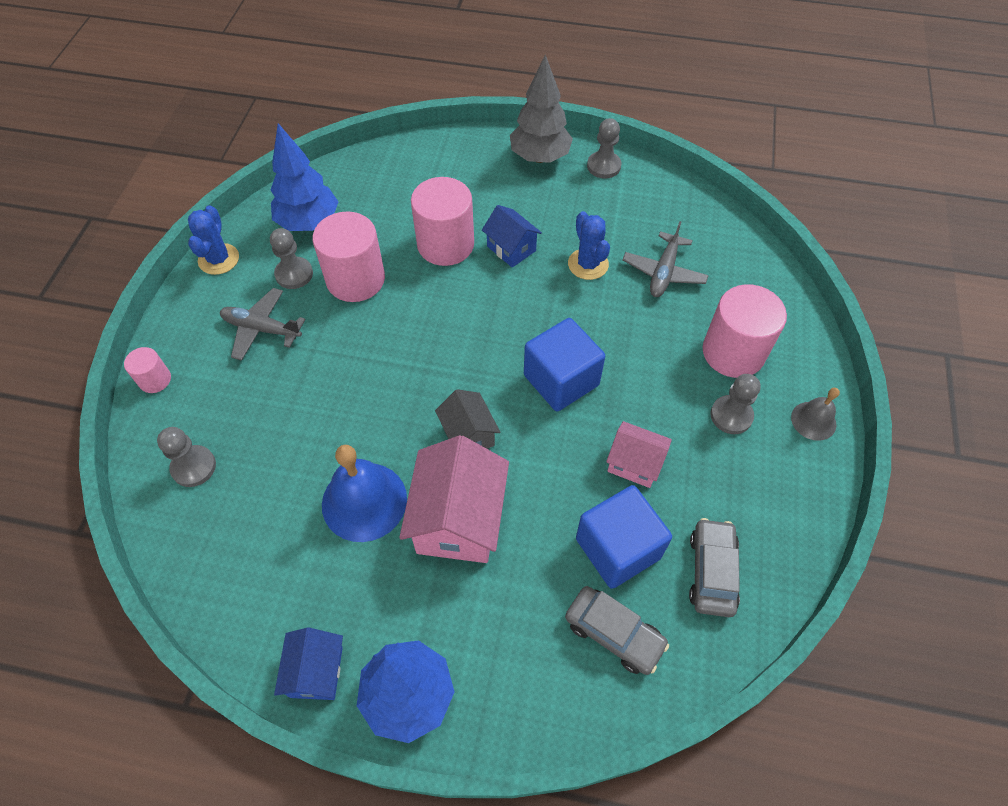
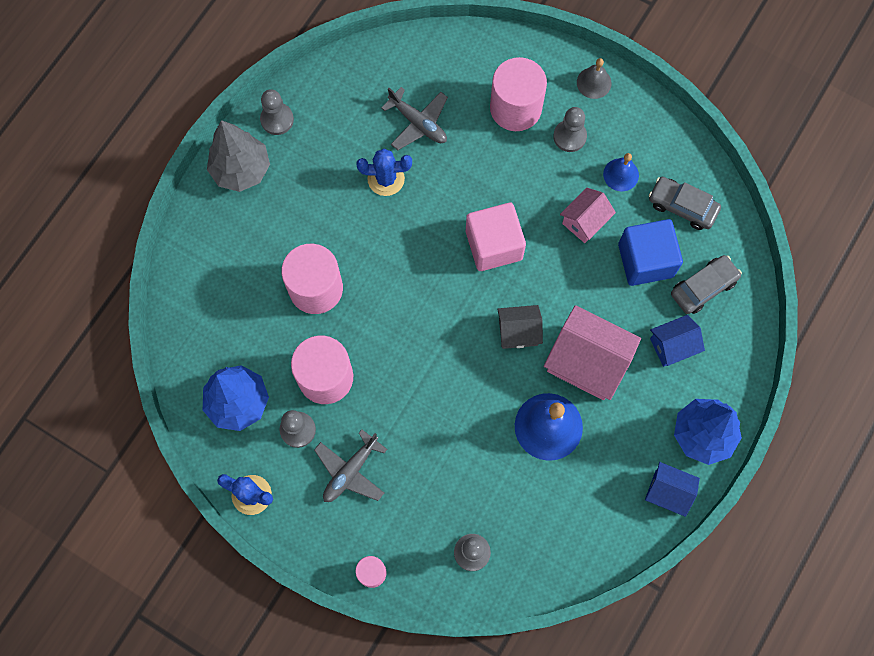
camera: 70 degrees left, 15 degrees up
(511, 248) = (343, 234): blue house -> blue house (672, 346)
(561, 380) = (494, 245): blue cube -> pink cube
(715, 485) = (621, 174): none -> blue bell

